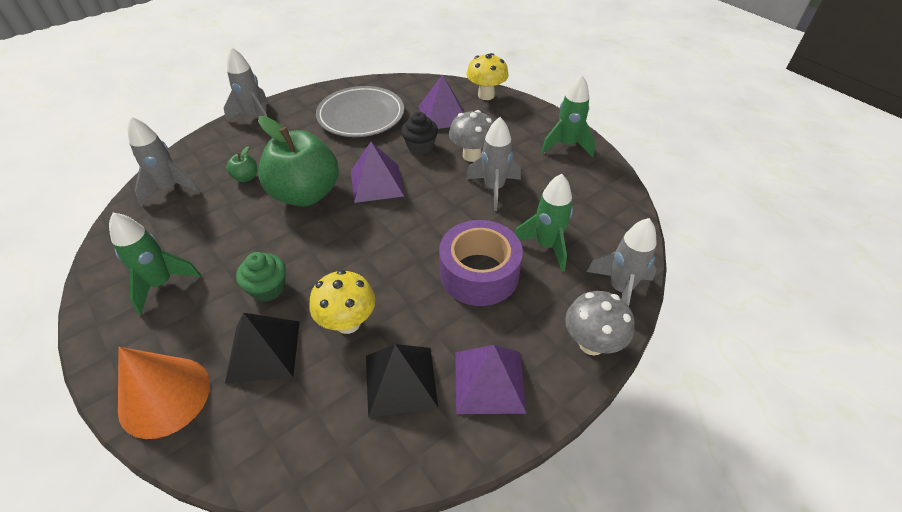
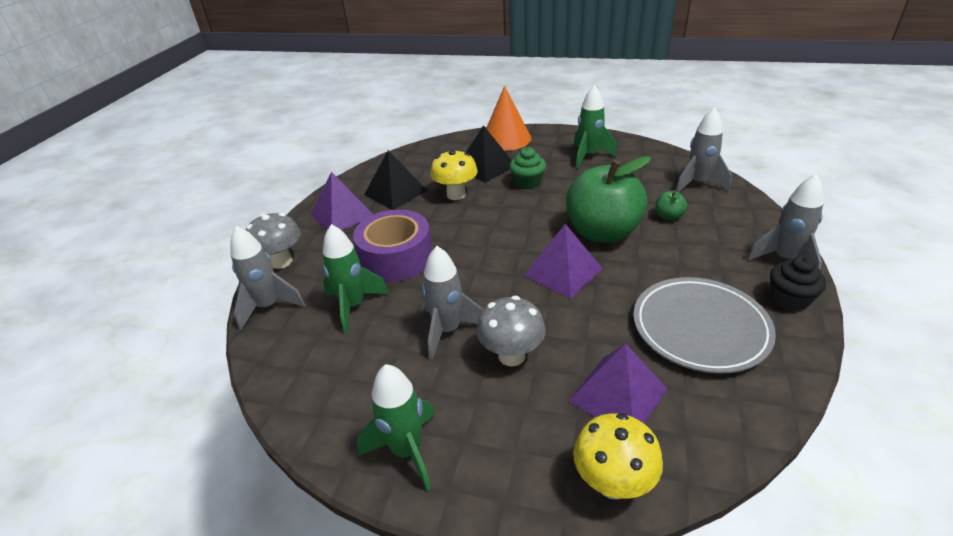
camera: 145 degrees right, 10 degrees down
(420, 146) = (579, 331): black cupcake -> black cupcake (789, 299)

